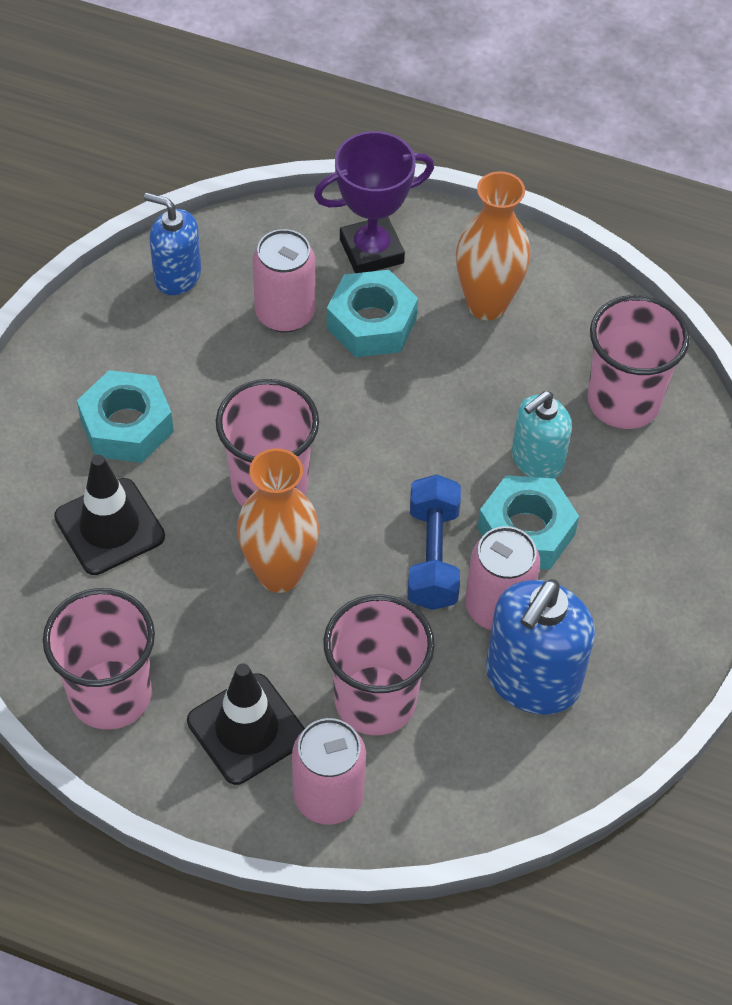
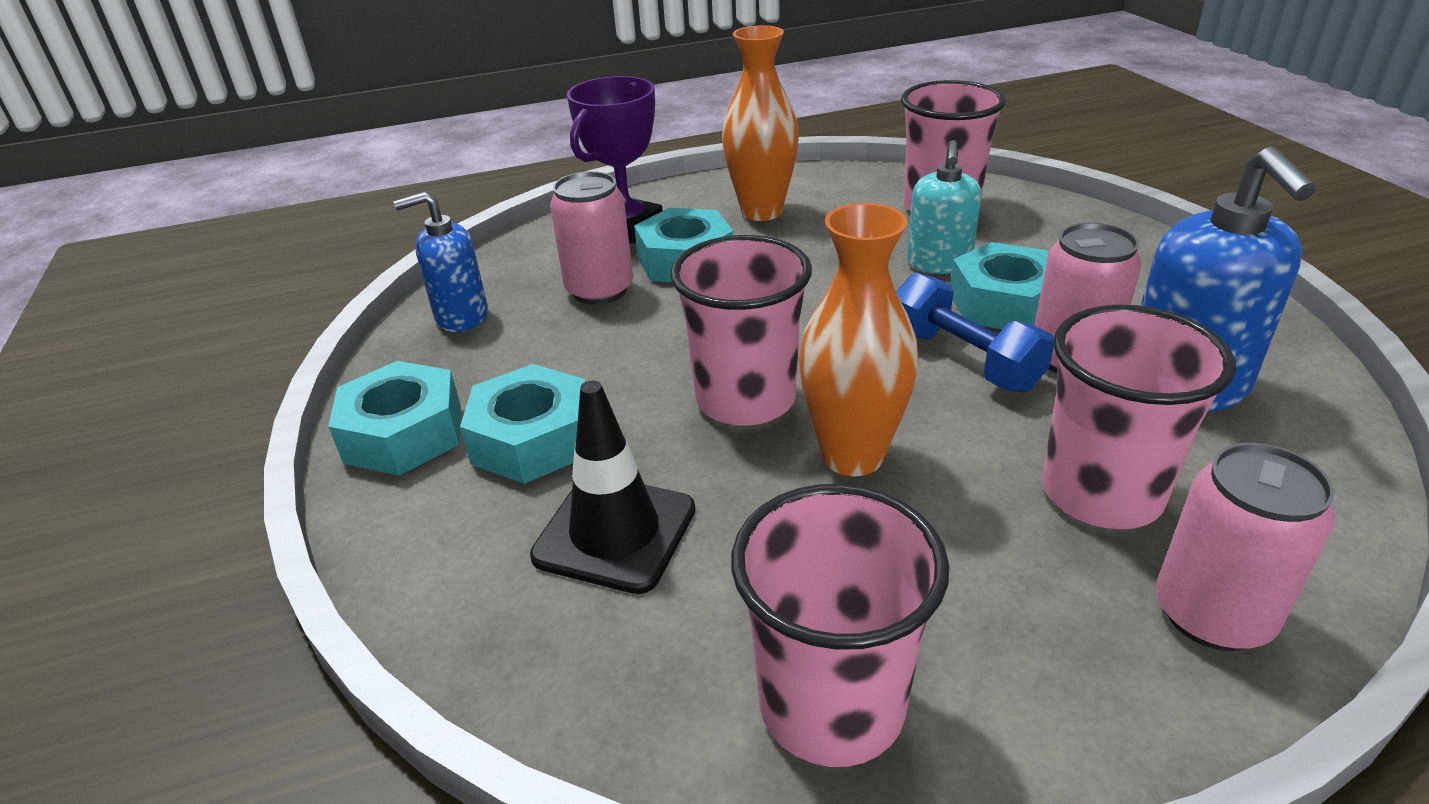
camera: 35 degrees left, 20 degrees down
(65, 367) = (404, 433): none -> turquoise nut
(247, 729) = (1032, 616): black traffic cone -> none

